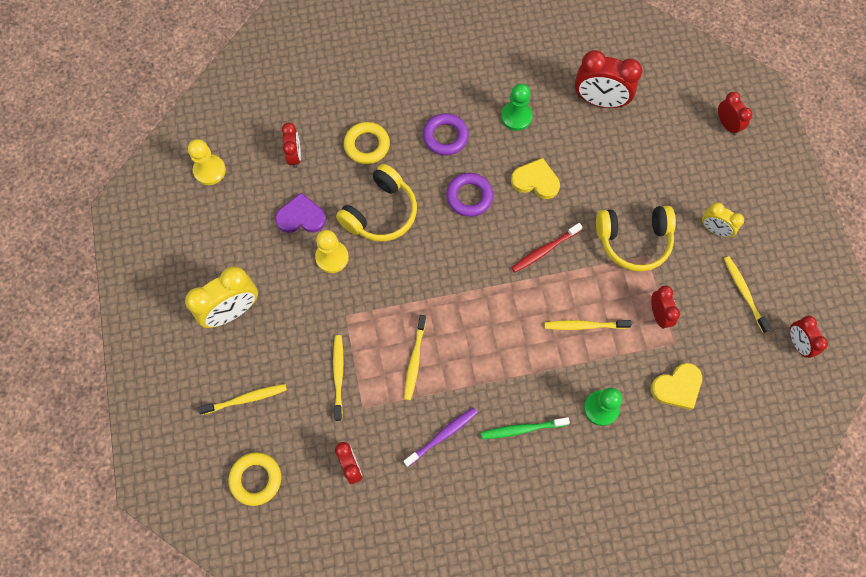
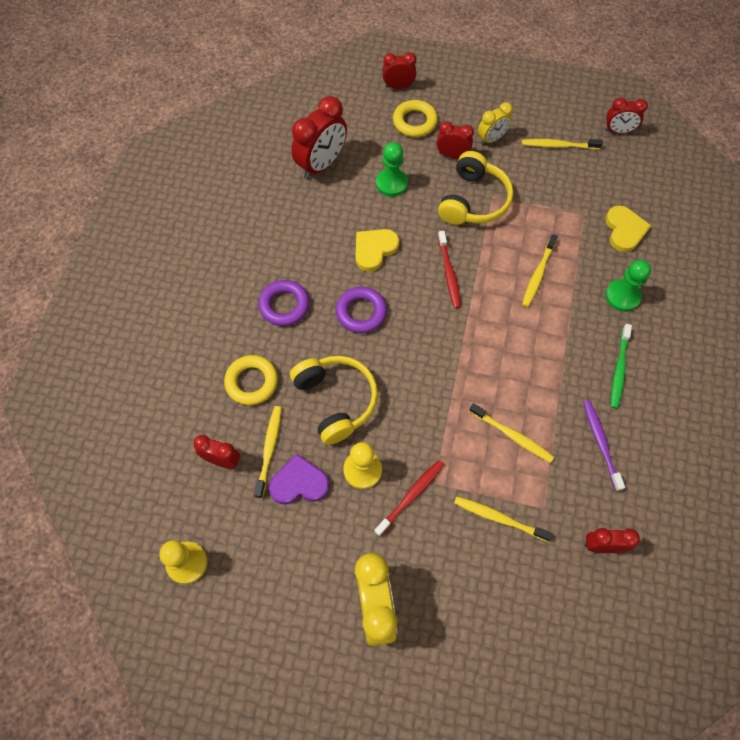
camera: 65 degrees left, 5 degrees down
(246, 399) = (486, 630): yellow toothbrush -> yellow toothbrush (269, 449)
(256, 479) = (583, 655): yellow ring -> yellow ring (414, 122)
(301, 217) = (299, 483): purple heart -> purple heart turned 60 degrees clockwise
(327, 302) = (411, 496): none -> red toothbrush
(516, 117) = (298, 236): green pawn -> green pawn (391, 183)
(659, 314) = (552, 214): red clock -> red clock (452, 155)

